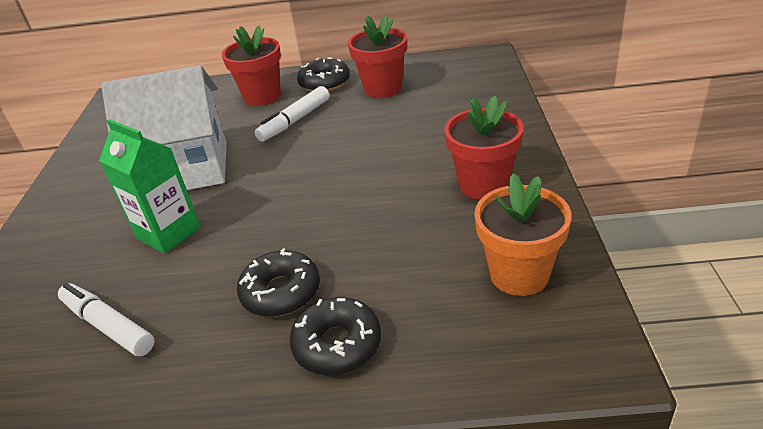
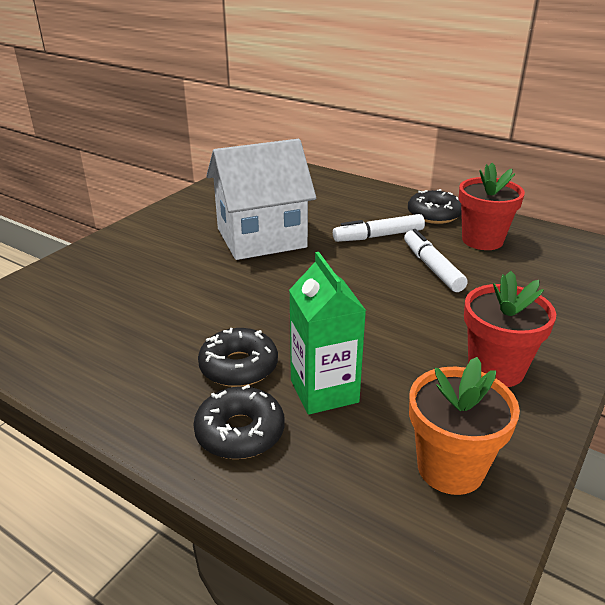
camera: 30 degrees right, 5 degrees down
(108, 325) = (108, 325): white marker -> white marker (432, 267)
(168, 233) = (205, 279): green carton -> green carton (324, 391)
(186, 169) = (261, 238): white house -> white house turned 45 degrees counterclockwise
(262, 96) = (371, 205): red flower pot -> none

